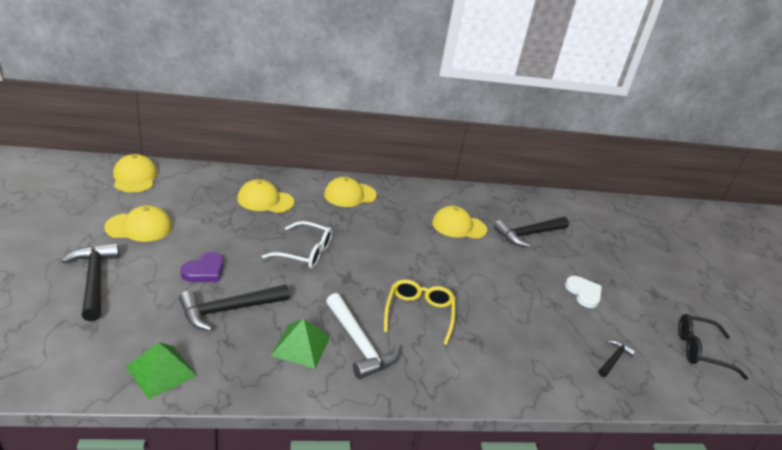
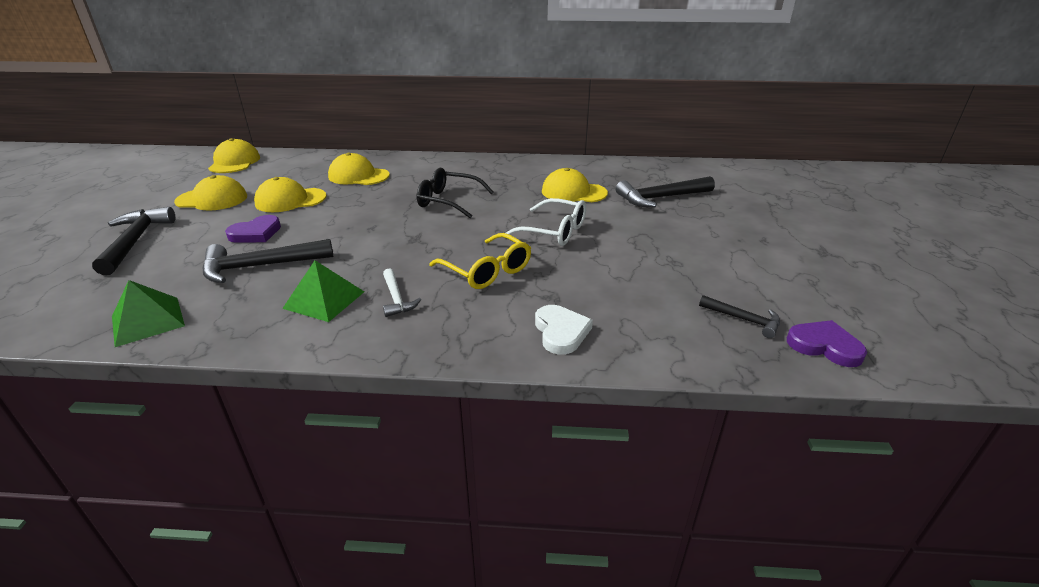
camera: 15 degrees right, 0 degrees up
(305, 252) = (378, 217): white glasses -> white glasses (554, 231)
(350, 195) = (455, 169): yellow cap -> yellow cap (290, 200)
(359, 343) = (396, 298): white hammer -> white hammer, size x0.56
(419, 314) = (487, 271): yellow glasses -> yellow glasses turned 120 degrees clockwise
(583, 293) = (718, 251): white heart -> white heart (561, 332)
(614, 359) = (743, 320): black hammer -> black hammer turned 75 degrees clockwise
(668, 381) = (824, 346): none -> purple heart
(700, 350) = (883, 312): black glasses -> black glasses (448, 201)

